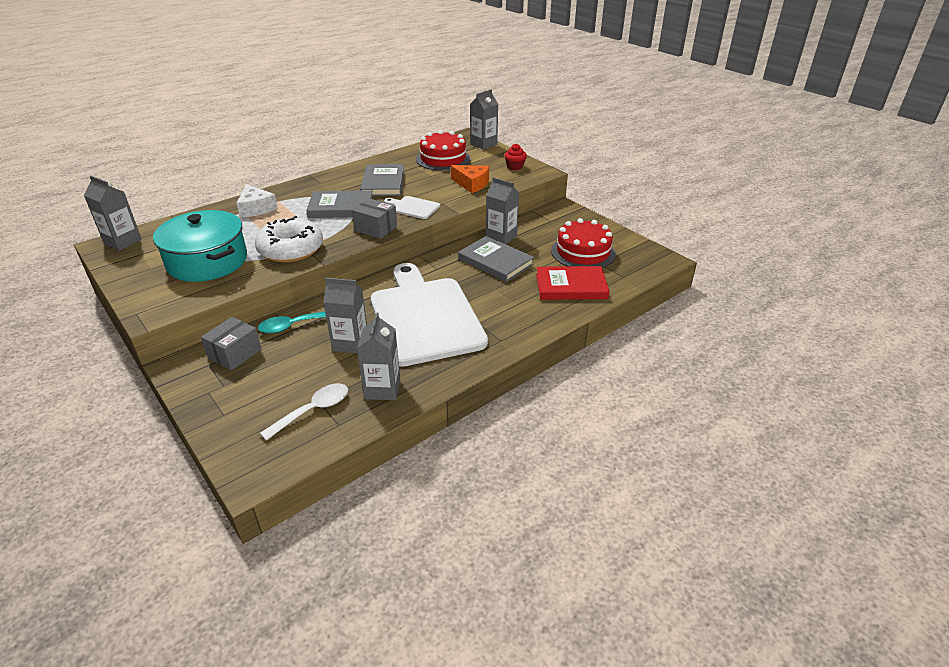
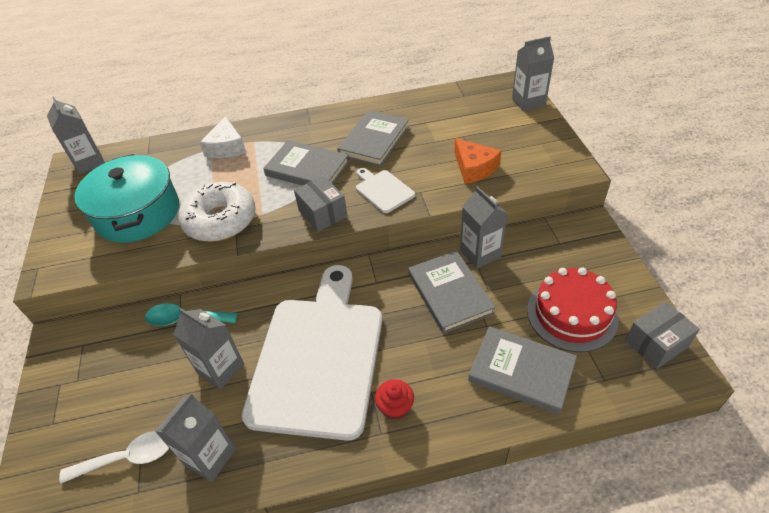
camera: 30 degrees right, 10 degrees up
(235, 354) = (112, 339): grey box -> grey box (656, 343)
(443, 159) = (464, 116): red cake -> none
(515, 166) = (546, 150): red cupcake -> red cupcake (395, 407)
(571, 286) = (521, 371): red book -> grey book

